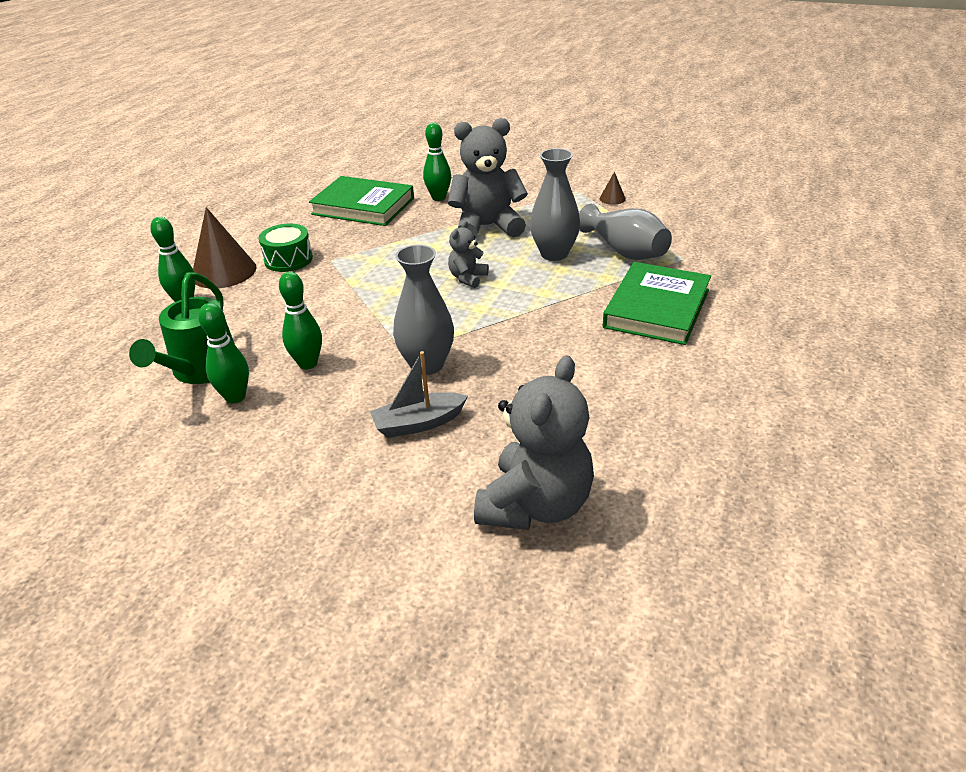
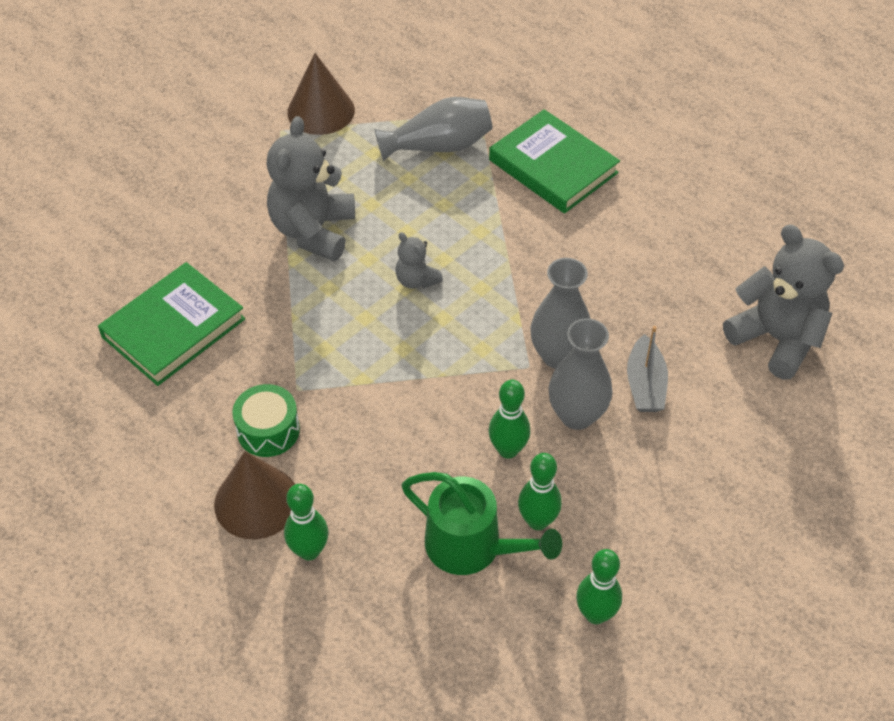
camera: 70 degrees left, 15 degrees up
(438, 198) = (206, 251): green bowling pin -> green bowling pin (595, 614)
(554, 254) = (409, 198): grey vase -> grey vase (577, 415)
(612, 198) = (321, 111): brown cone -> brown cone, size x2.19

